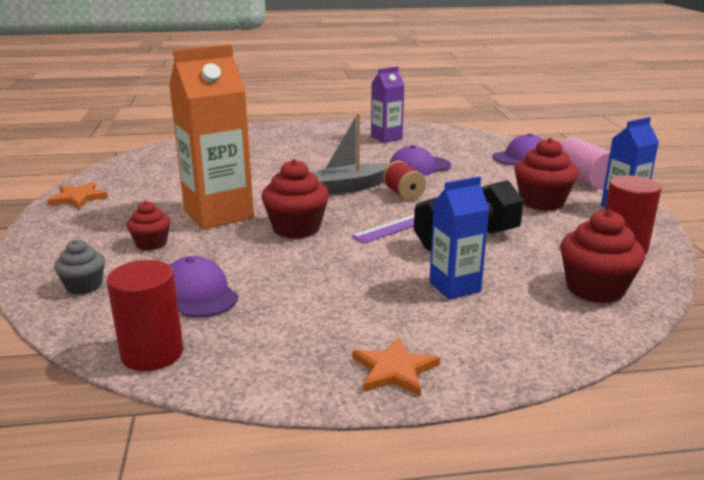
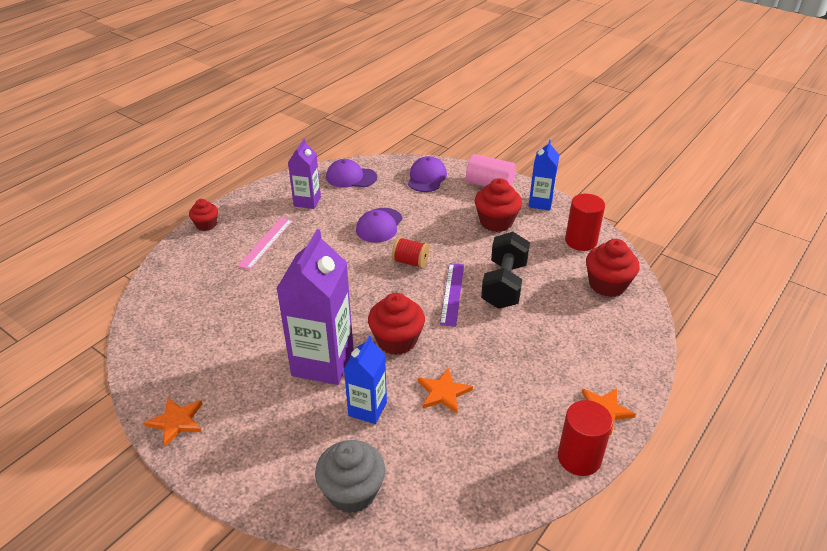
camera: 45 degrees left, 15 degrees up
(84, 286) = (352, 492): grey cupcake -> grey cupcake, size x1.65
(151, 243) = (326, 423): red cupcake -> red cupcake (206, 225)
(152, 353) = (484, 501): red cylinder -> red cylinder (579, 458)
(198, 293) = (432, 440): purple cap -> purple cap (351, 177)
(218, 214) = (323, 362): orange carton -> purple carton
(267, 273) = (443, 392): none -> orange star
(312, 146) = (266, 242): none -> pink ruler
(349, 187) = (366, 276): grey boat -> none
(454, 287) = (550, 330): blue carton -> blue carton (367, 409)

